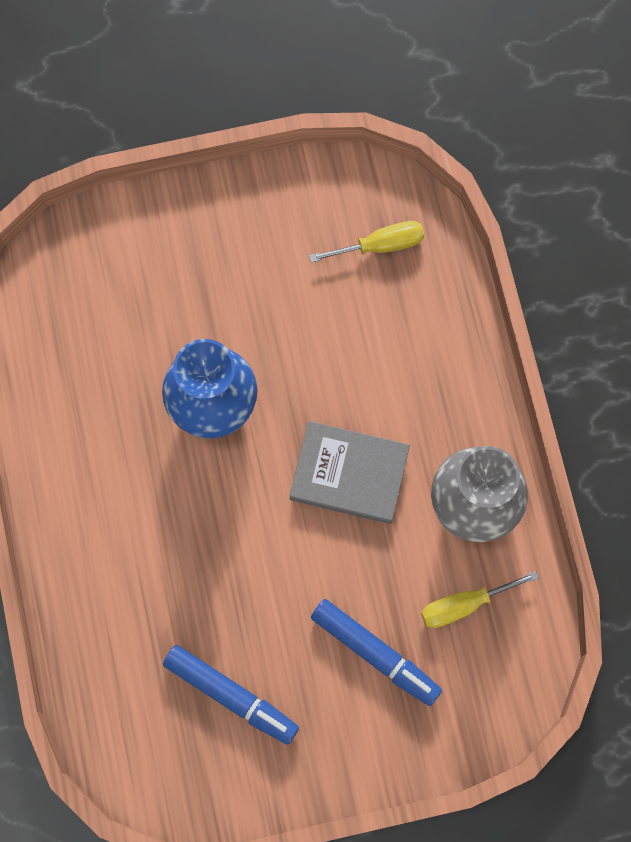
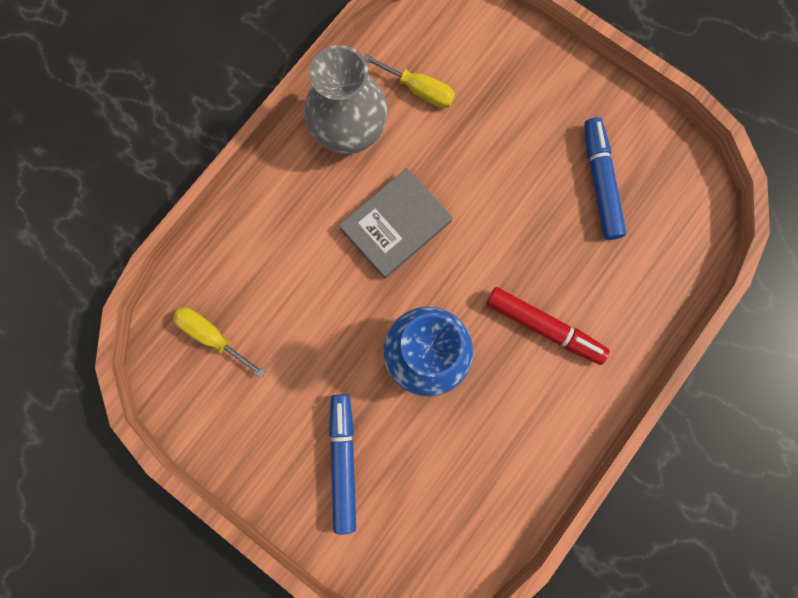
camera: 130 degrees left, 5 degrees up
(148, 525) = (543, 327): none -> red marker
(349, 474) = (395, 225): grey book -> grey book turned 75 degrees clockwise
(375, 653) = (496, 118): blue marker -> blue marker (343, 461)

